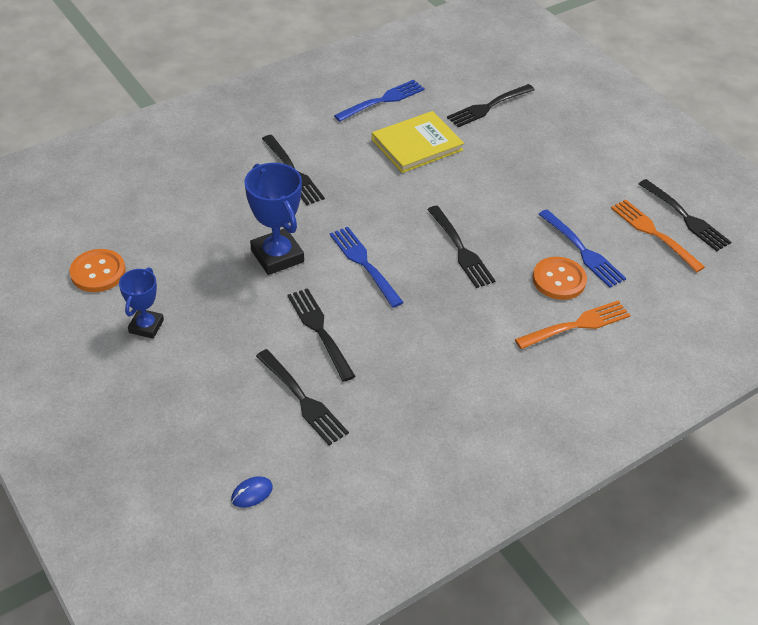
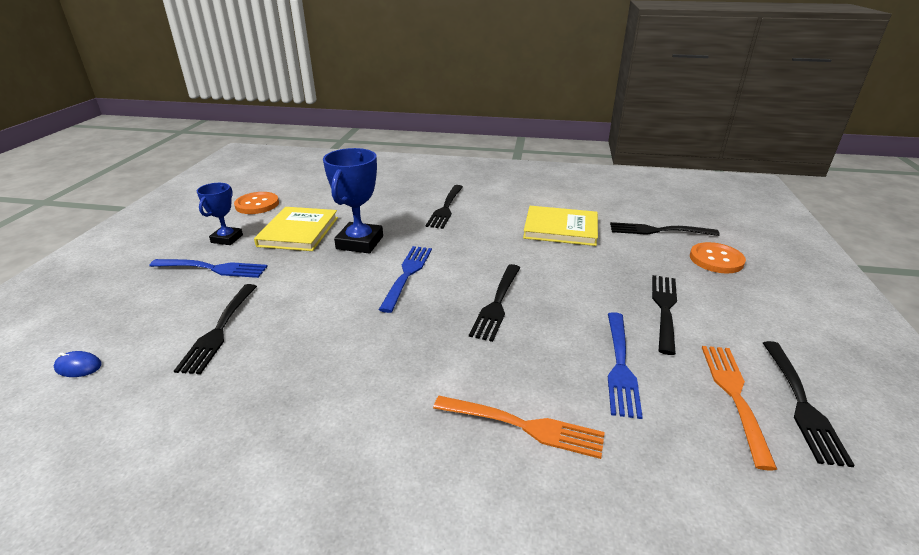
camera: 45 degrees right, 15 degrees down
(146, 326) = (227, 239): blue trophy -> blue trophy turned 45 degrees counterclockwise
(201, 277) = (298, 232): none -> yellow book
(320, 331) = (307, 296): black fork -> black fork (665, 309)
(382, 101) = (570, 198): blue fork -> blue fork (212, 268)
(559, 280) = (559, 375): orange button -> orange button (716, 259)

